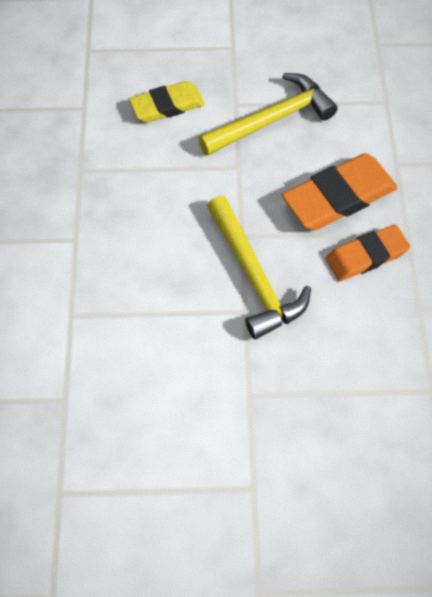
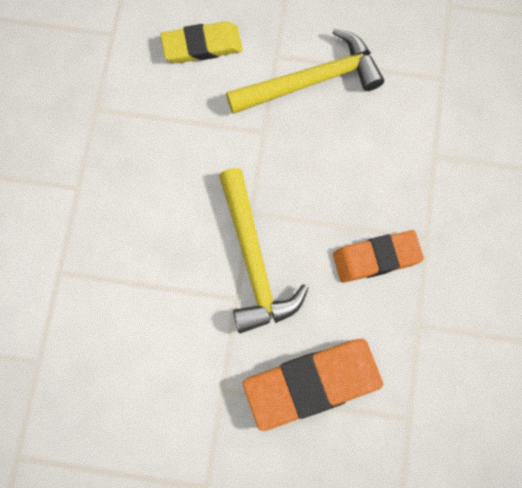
camera: 10 degrees right, 10 degrees up
(339, 197) = (363, 185): orange eraser -> orange eraser (312, 384)

